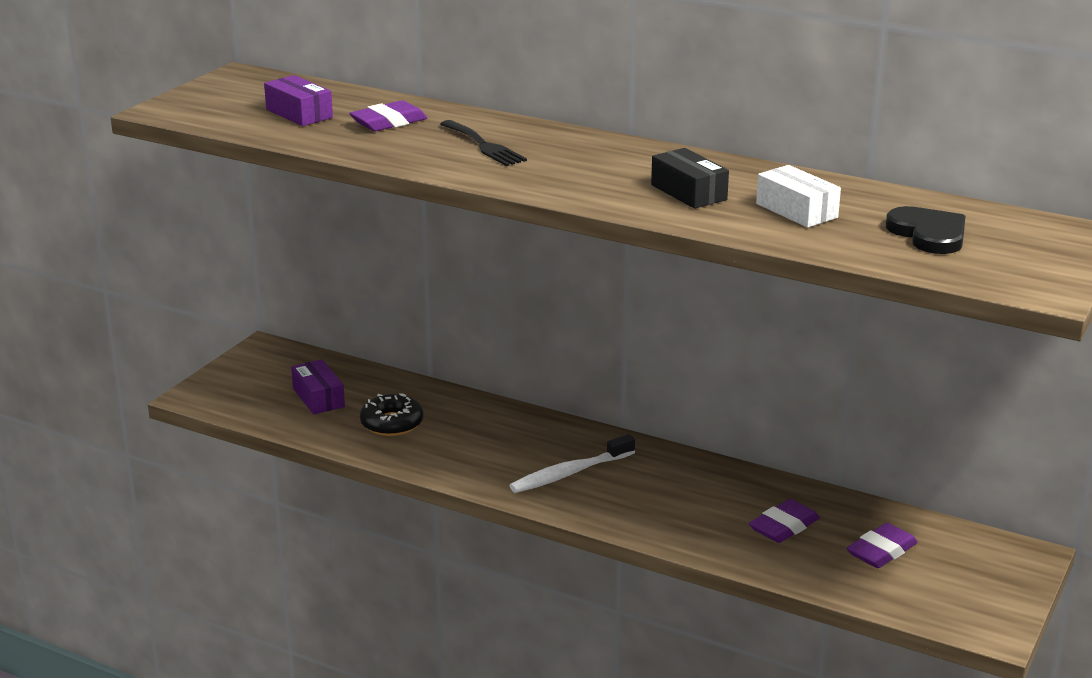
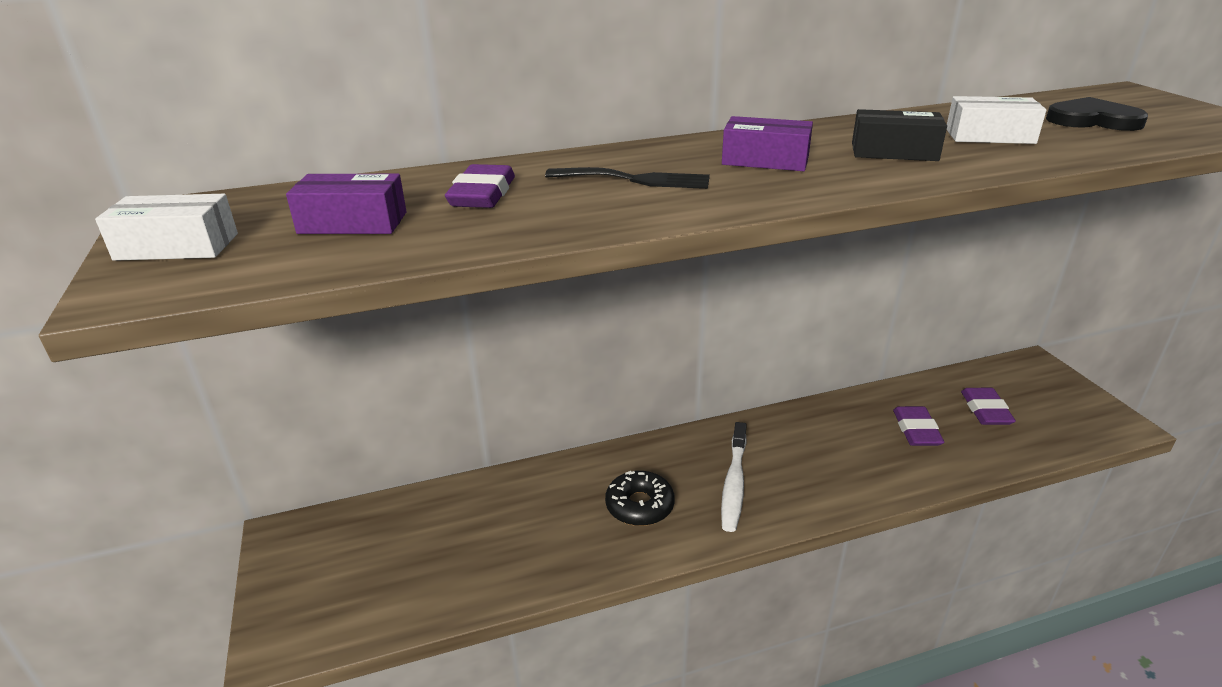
camera: 45 degrees left, 5 degrees up
(211, 96) = (177, 247): none -> white box
(318, 398) = (419, 554): purple box -> purple box (765, 160)
(392, 423) = (529, 535): black donut -> black donut (639, 506)

